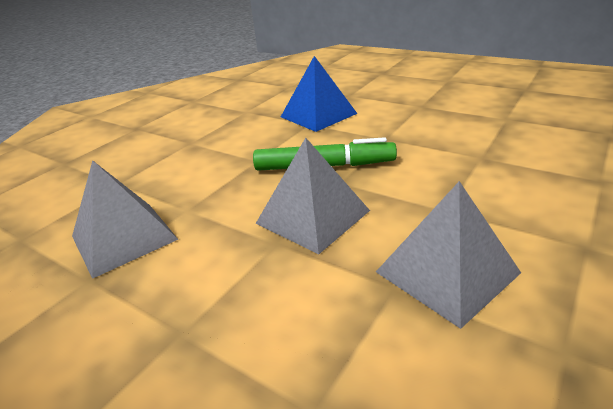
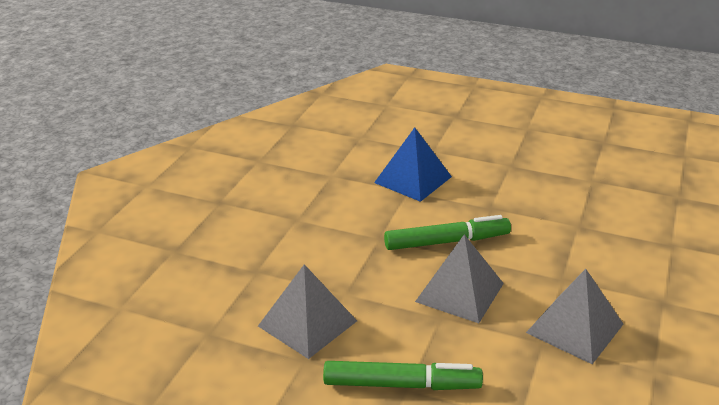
camera: 15 degrees left, 0 degrees up
(175, 326) = (401, 384): none -> green marker

